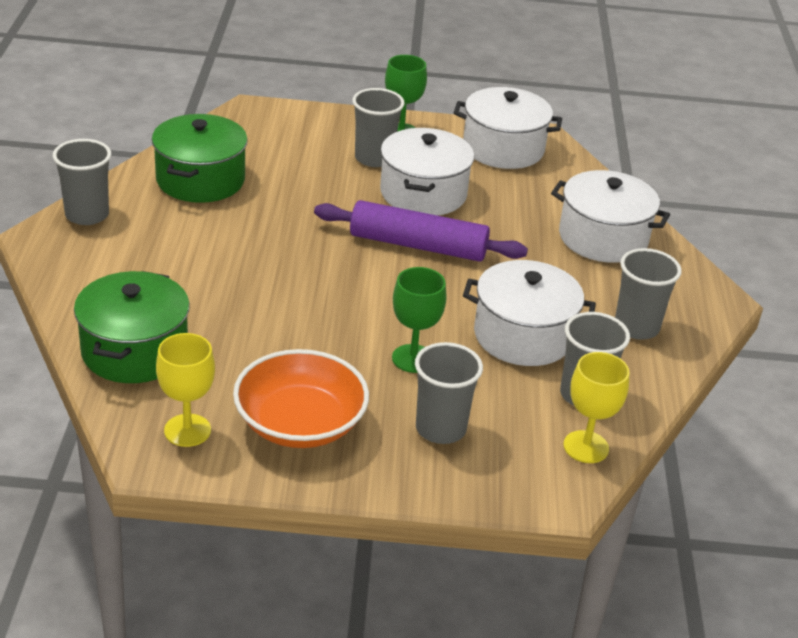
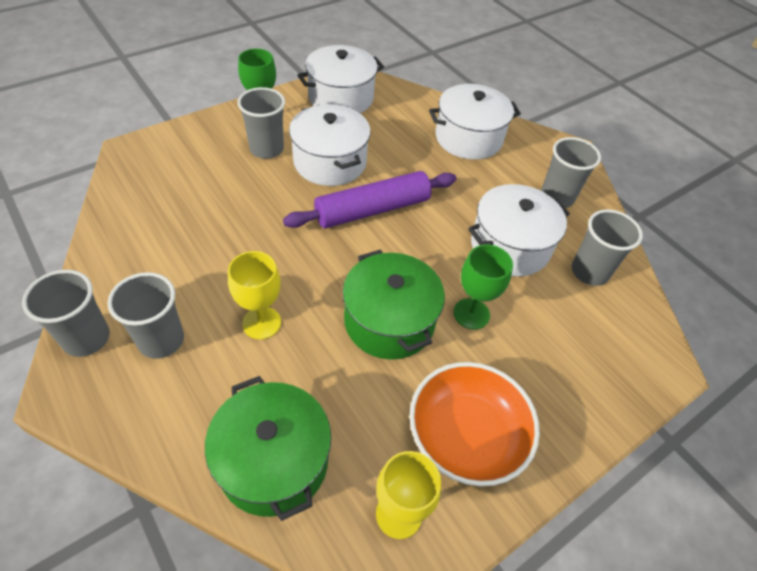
camera: 40 degrees left, 15 degrees up
(200, 180) = (154, 241): green pot -> green pot (389, 321)
(440, 428) = (550, 364): grey cup -> grey cup (161, 340)
(586, 447) = (634, 314): yellow goblet -> yellow goblet (261, 323)

